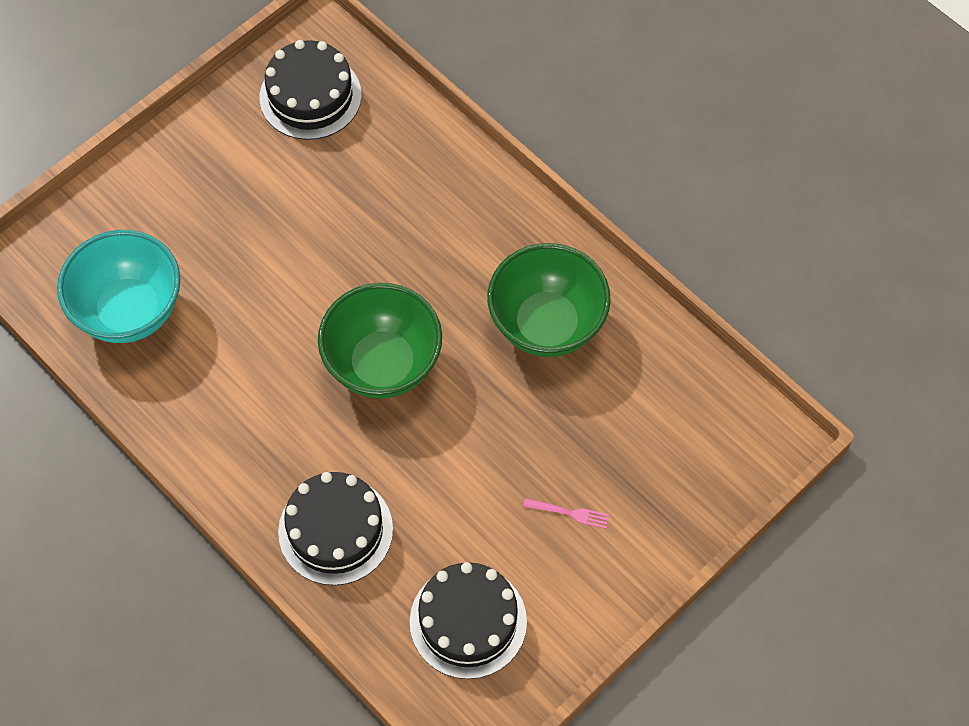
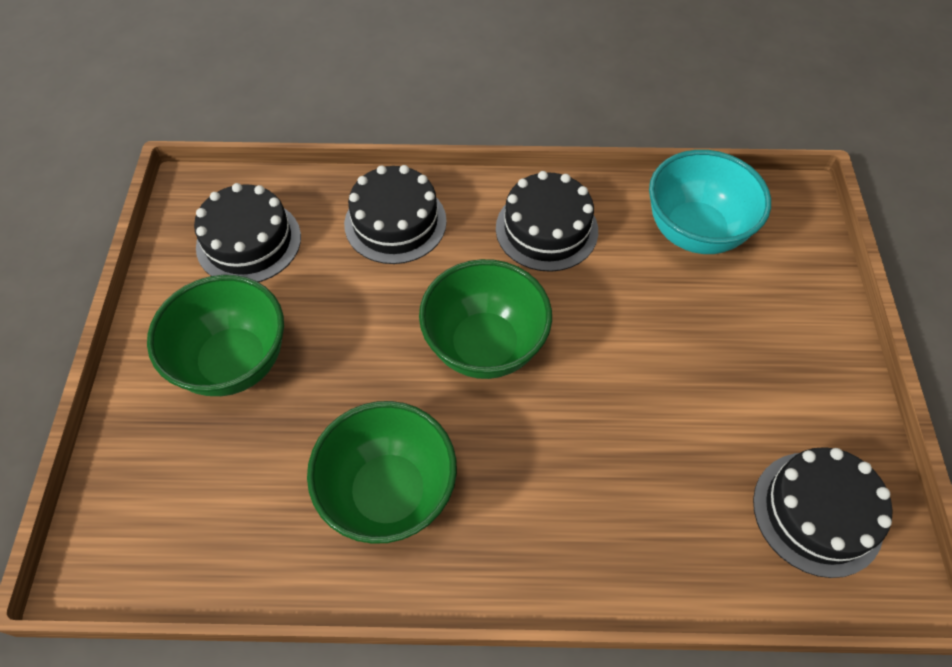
camera: 135 degrees right, 5 degrees down
(230, 414) = (546, 229): none -> black cake
(569, 513) = (234, 362): pink fork -> green bowl

